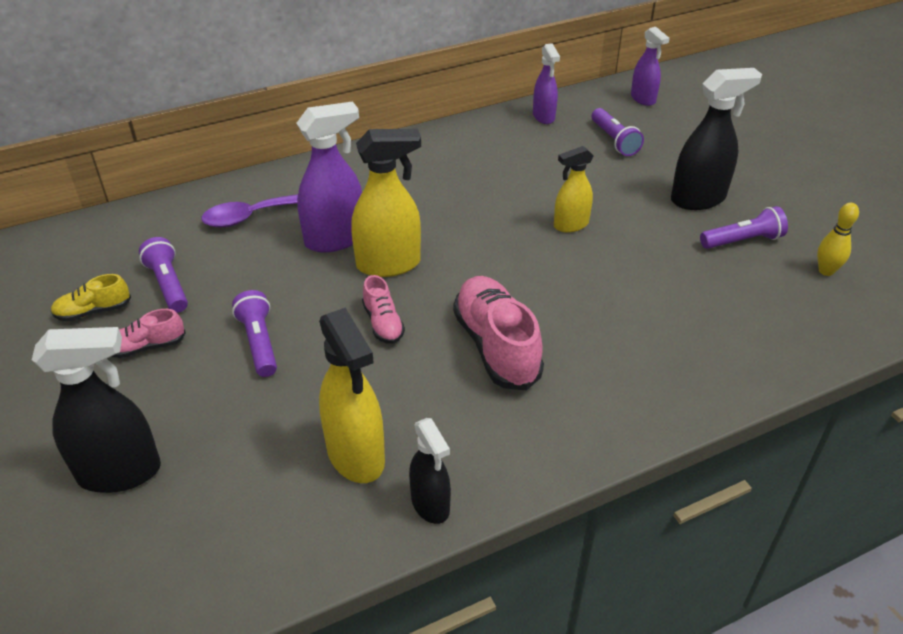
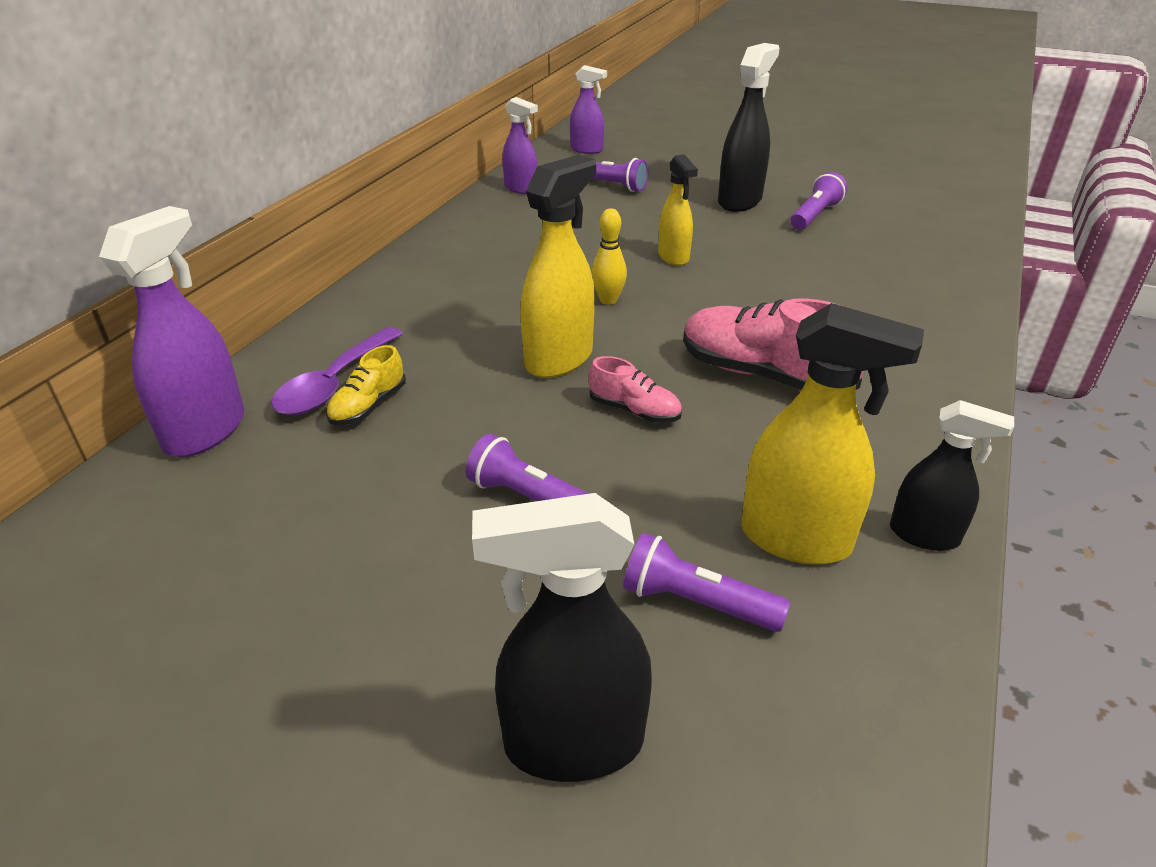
camera: 40 degrees left, 5 degrees down
(93, 311) = (249, 589): yellow shoe -> yellow shoe (368, 406)
(120, 472) = (572, 743): black spray bottle -> black spray bottle turned 135 degrees counterclockwise
(146, 347) = (392, 584): pink shoe -> none
(168, 285) = (321, 503): purple flashlight -> purple flashlight (696, 602)
(335, 239) = (467, 363): purple spray bottle -> purple spray bottle (206, 431)
(570, 225) = (673, 257): yellow spray bottle -> yellow spray bottle turned 45 degrees counterclockwise
(826, 271) = (896, 212): yellow bowling pin -> yellow bowling pin (608, 300)

